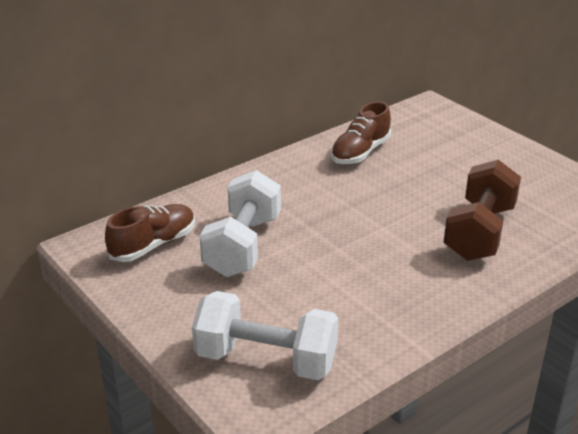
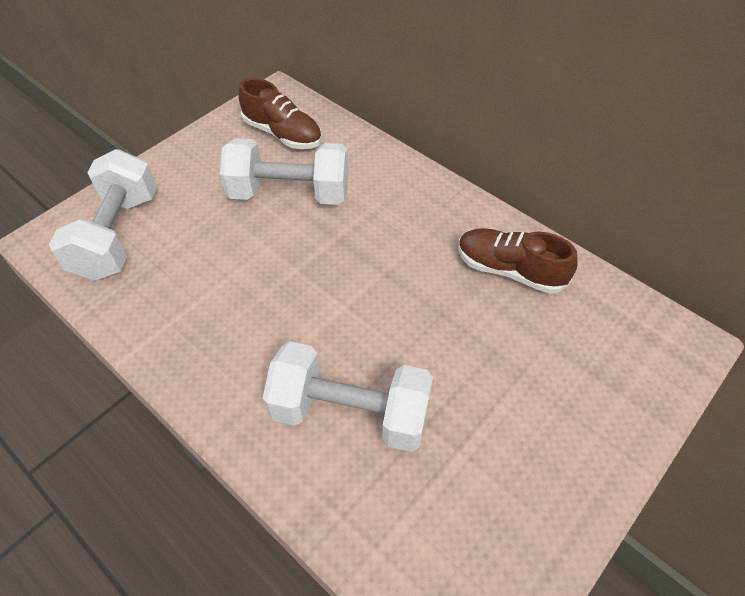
camera: 80 degrees right, 20 degrees up
(479, 232) = (350, 412): brown dumbbell -> white dumbbell

